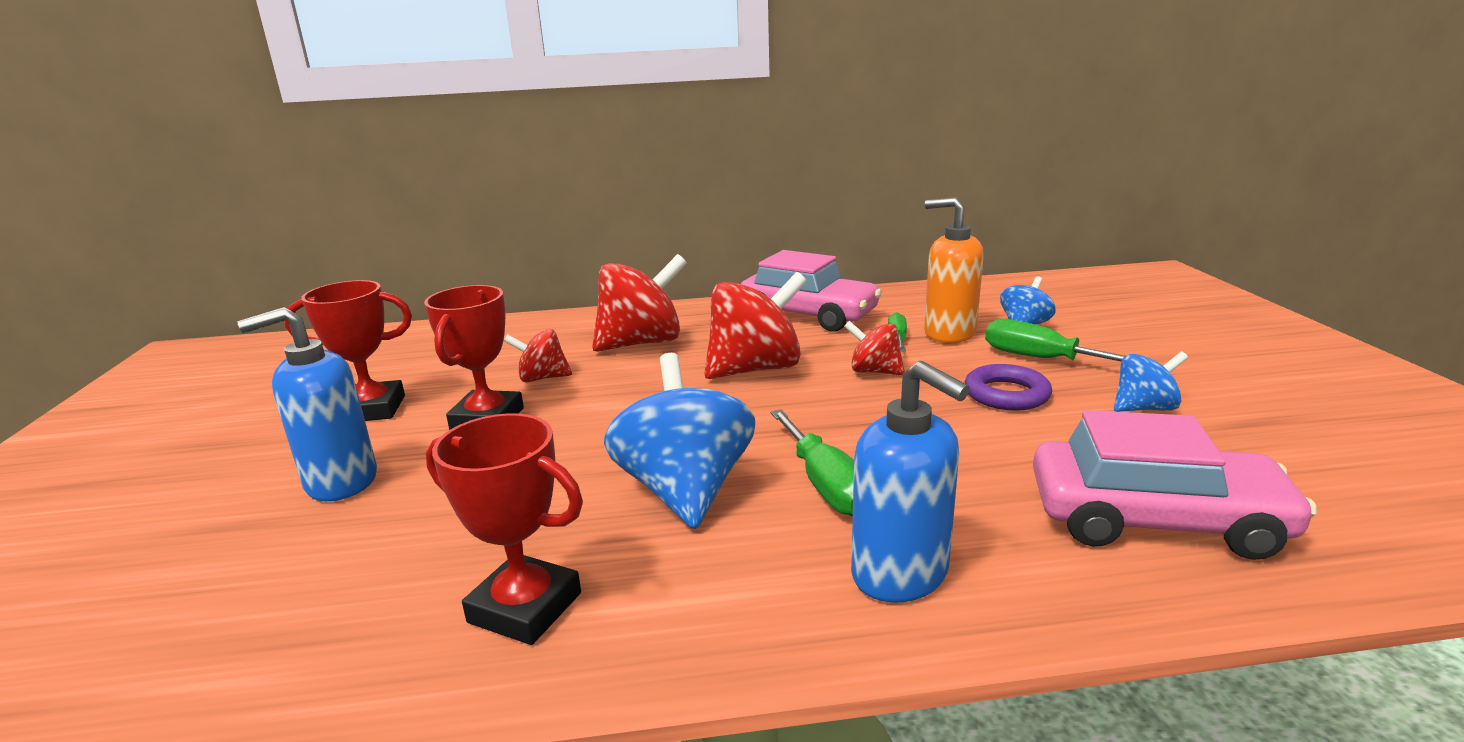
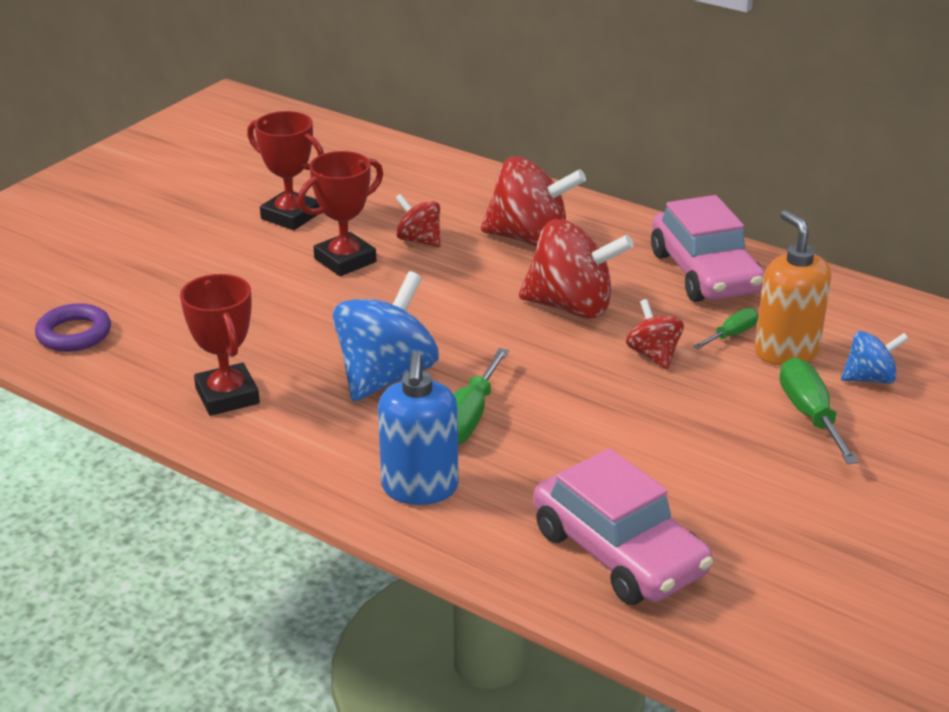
camera: 40 degrees right, 10 degrees up
(341, 482) = (222, 268): blue soap dispenser -> none
(1006, 394) = (712, 426): purple ring -> purple ring (74, 334)
(1144, 408) = (792, 494): blue spinning top -> none

